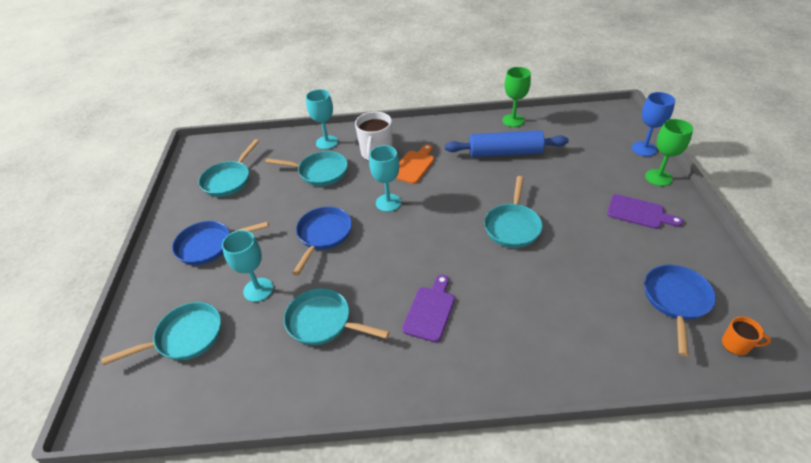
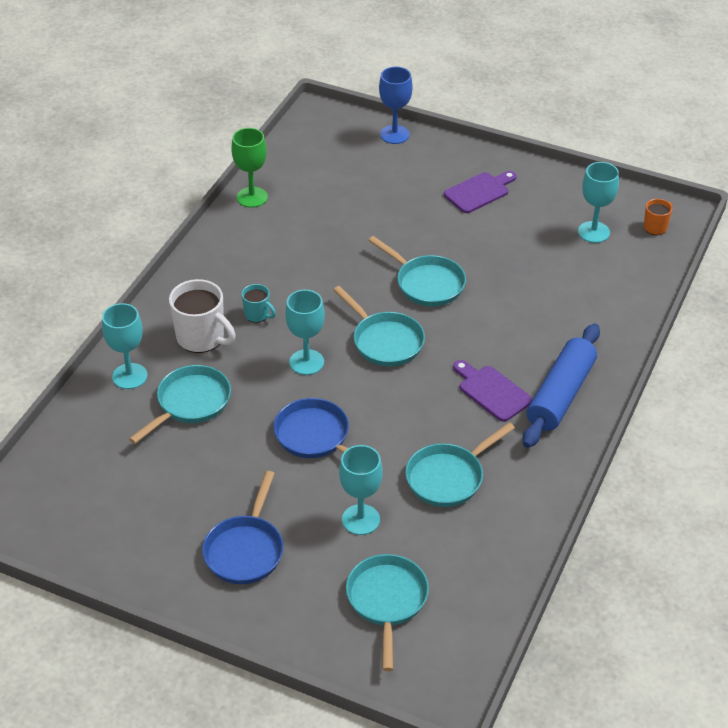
camera: 65 degrees left, 0 degrees up
(229, 180) = (120, 500): turquoise pan -> turquoise pan (384, 341)
(414, 165) = (257, 314): orange cutting board -> turquoise mug
(505, 153) = (305, 232): blue rolling pin -> blue rolling pin (560, 395)
(658, 177) = (444, 151): green goblet -> none
(676, 301) = (593, 232): blue pan -> turquoise goblet

